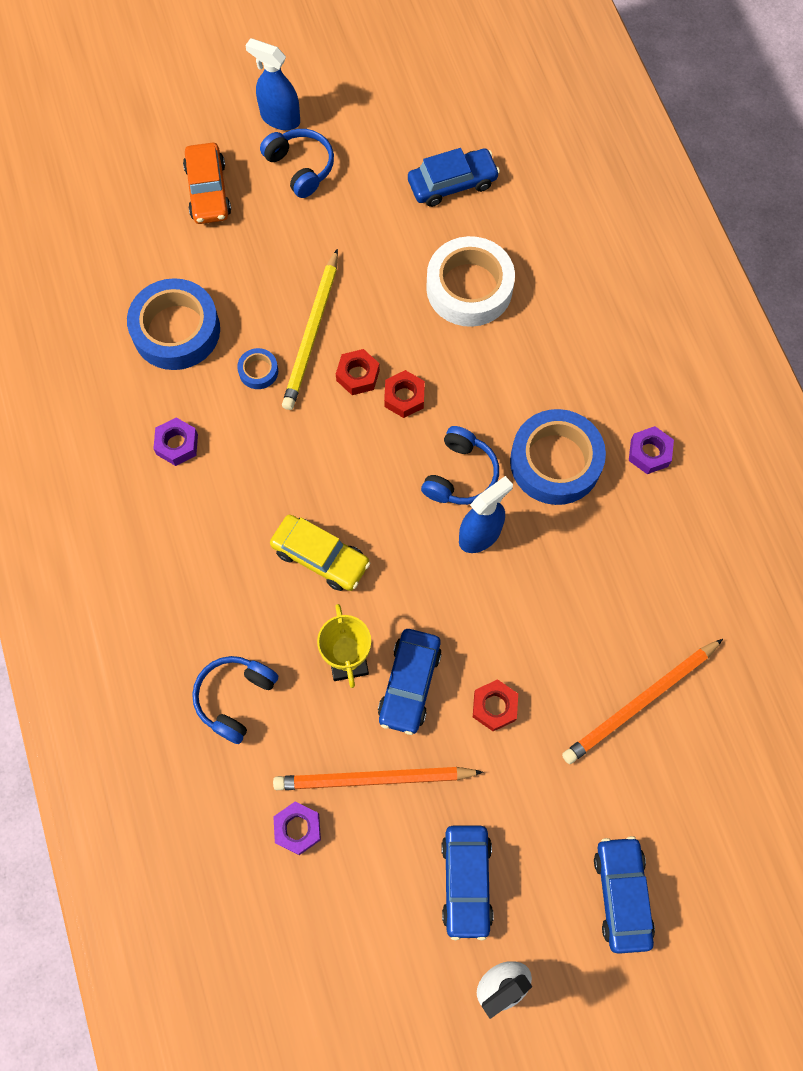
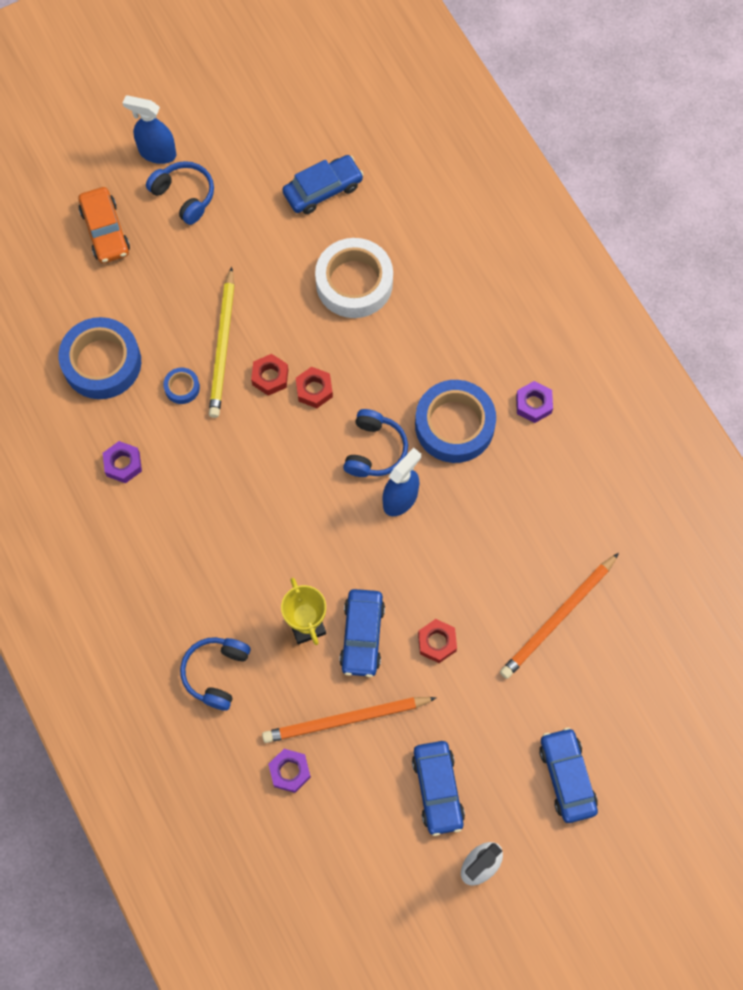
camera: 10 degrees left, 0 degrees up
(320, 557) = (267, 541): yellow car -> none

